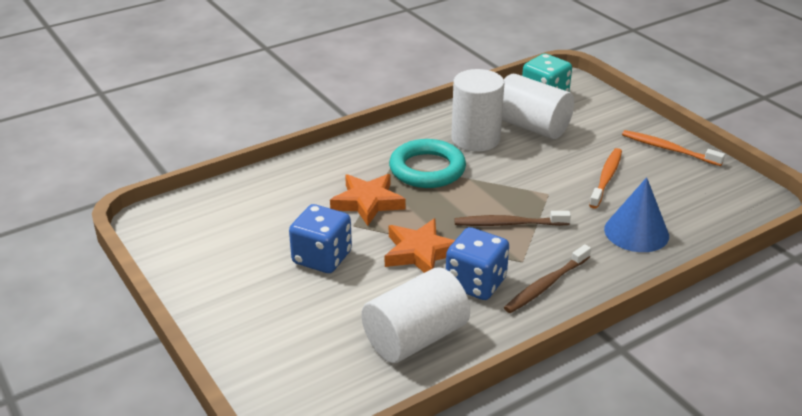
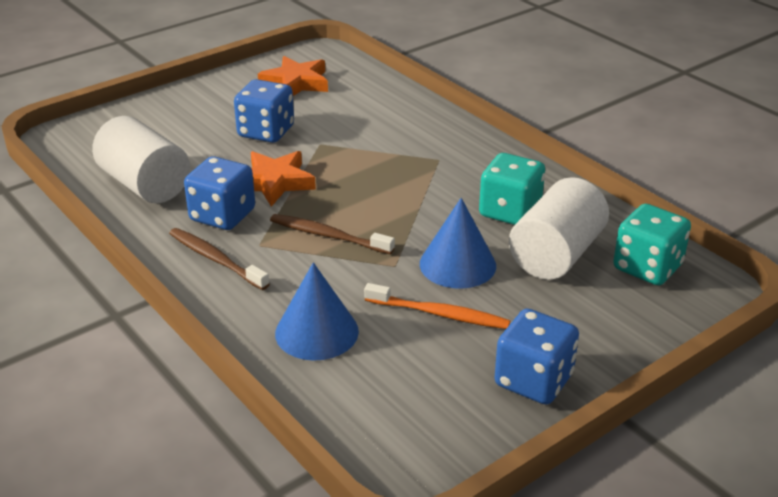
camera: 85 degrees right, 0 degrees up
(368, 202) = (360, 149): orange star -> orange star (296, 83)
(427, 169) = (432, 181): turquoise ring -> none
(475, 139) = (510, 211): white cylinder -> turquoise dice
(508, 224) = (328, 236): brown toothbrush -> brown toothbrush turned 60 degrees counterclockwise
(546, 166) = (457, 264): none -> blue cone
(668, 149) = (533, 380): orange toothbrush -> blue dice

